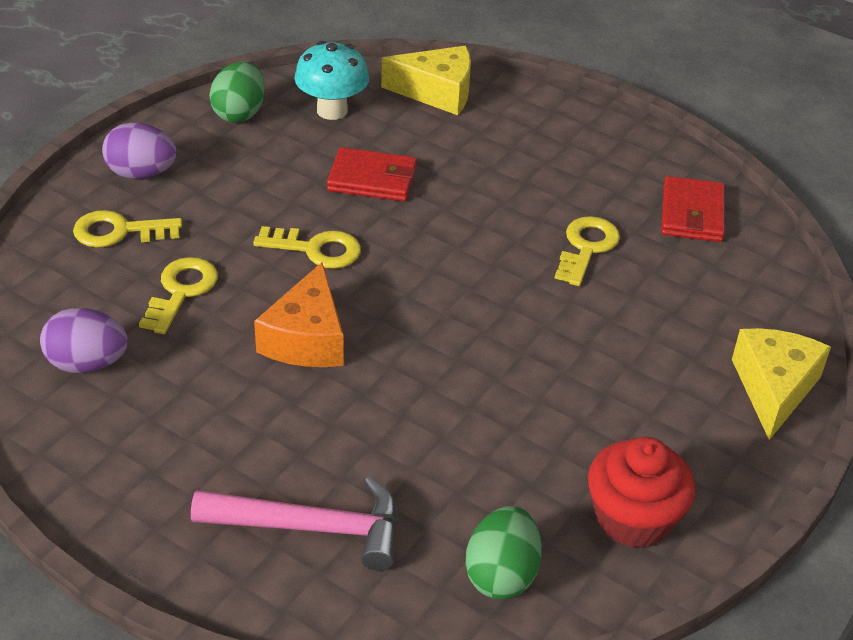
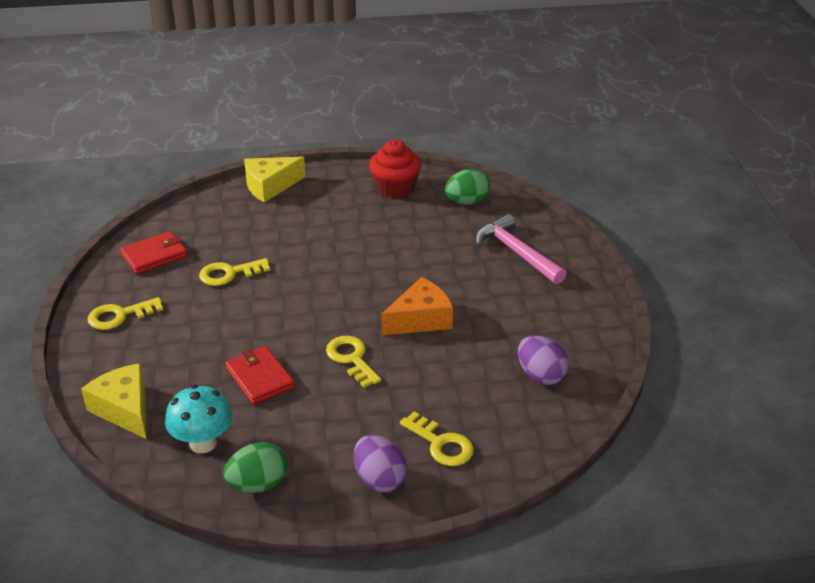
camera: 130 degrees left, 5 degrees down
(181, 291) = (450, 383): yellow key -> yellow key (119, 316)

